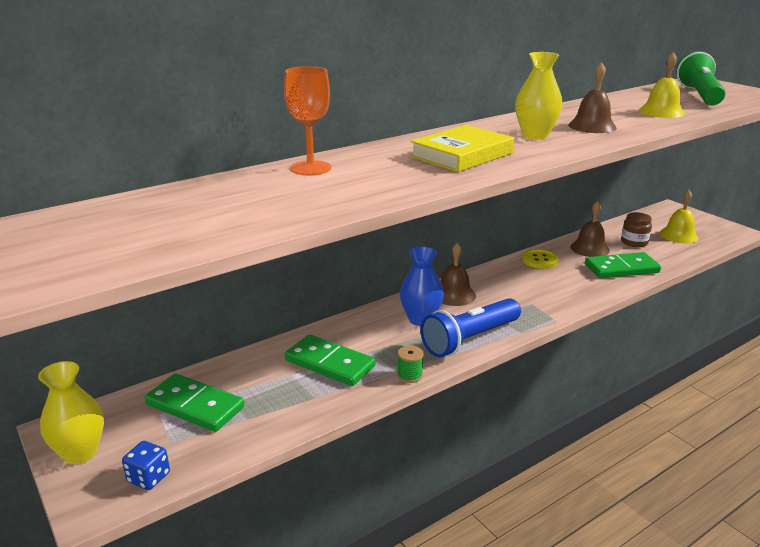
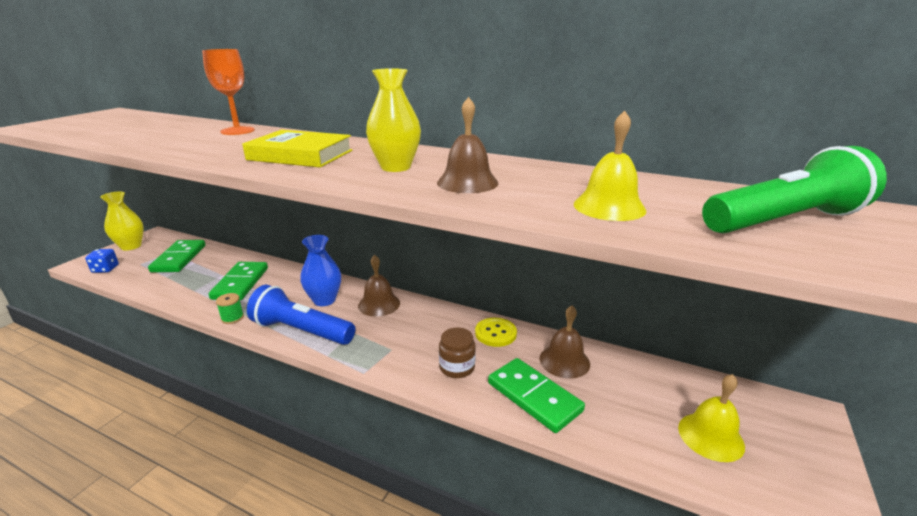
camera: 60 degrees right, 0 degrees up
(634, 242) = (627, 394): brown jar -> brown jar (457, 367)

